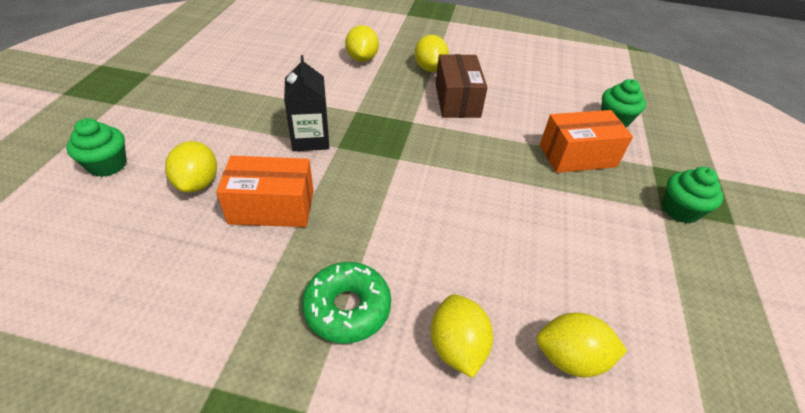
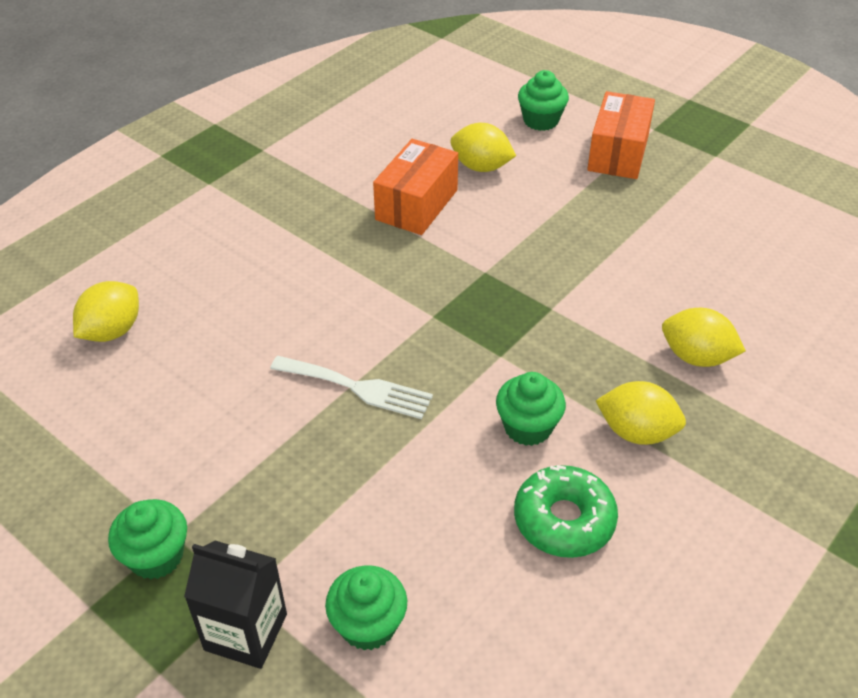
camera: 120 degrees right, 0 degrees up
(310, 139) = (511, 253): black carton -> black carton (246, 632)
(347, 308) = (269, 221): green donut -> green donut (564, 520)
(457, 100) = (528, 427): brown box -> green cupcake
(457, 347) = (183, 269): yellow lemon -> none
(488, 172) = (357, 388): none -> white fork
(577, 156) = (324, 505): orange box -> orange box (618, 153)

